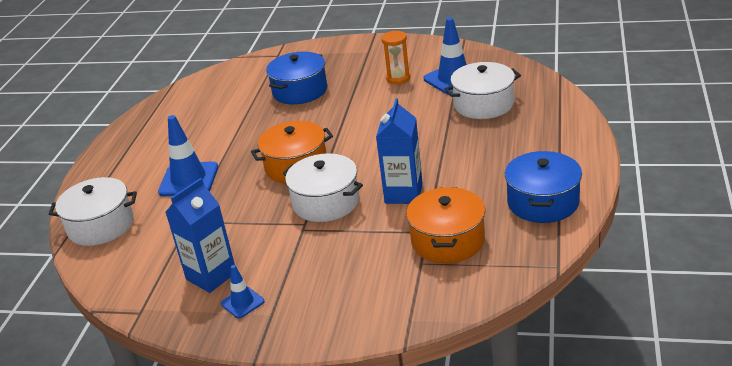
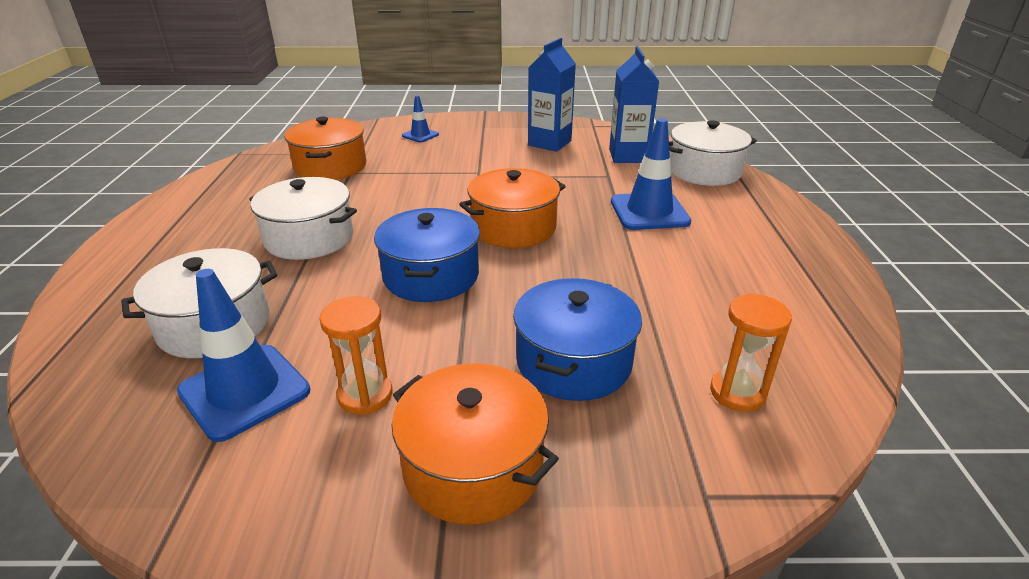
camera: 165 degrees right, 0 degrees up
(237, 81) = (737, 393): none -> orange hourglass
(242, 302) = (510, 131): blue traffic cone -> blue traffic cone (420, 135)
(326, 202) = (461, 192): white pot -> white pot (309, 238)
(355, 60) = (473, 466): none -> orange pot
(403, 194) = (370, 201): blue carton -> blue carton (628, 156)
(543, 202) = (216, 195): blue pot -> blue pot (431, 275)

